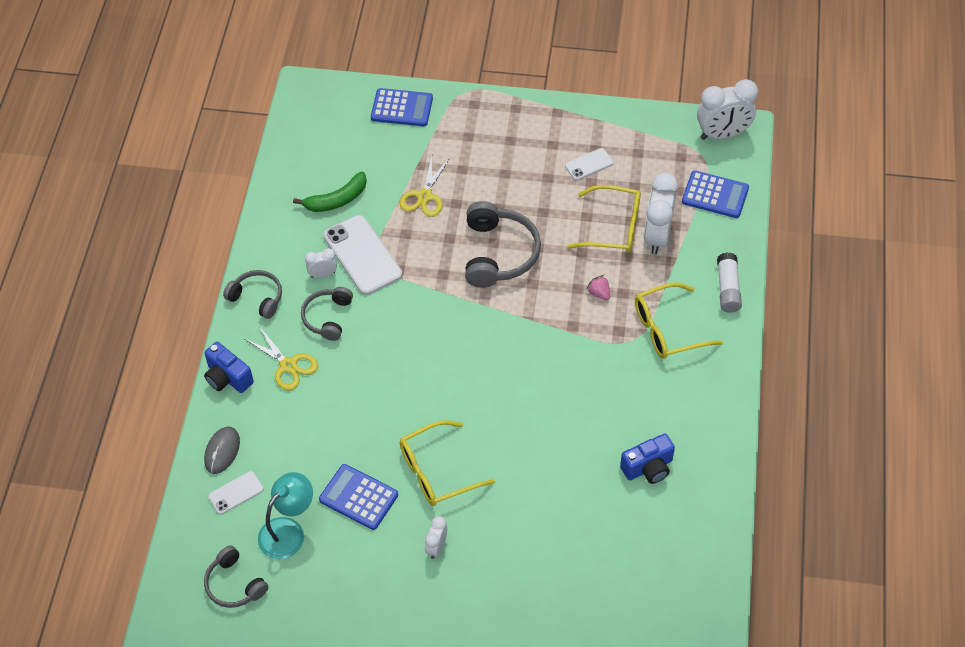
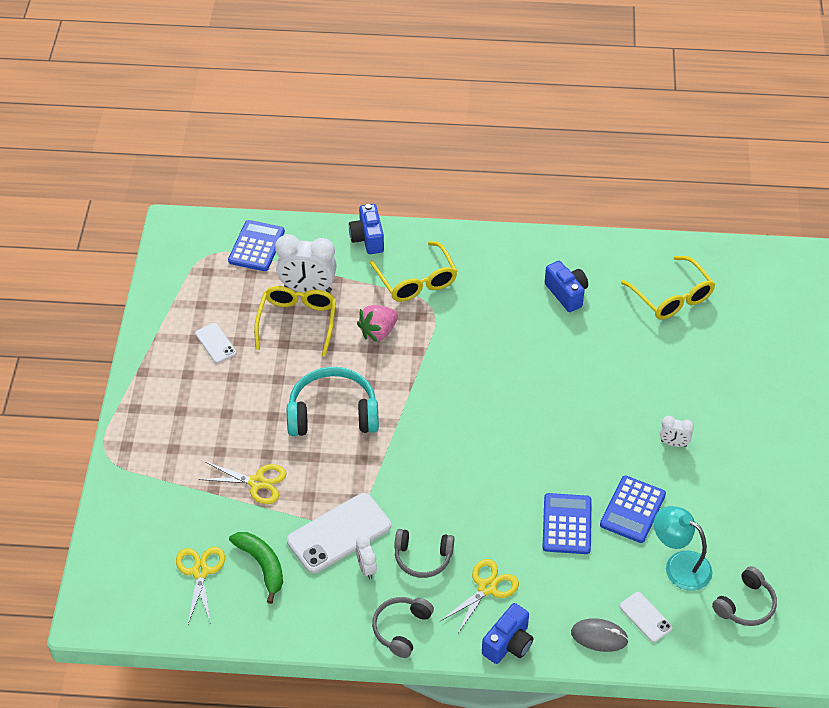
camera: 95 degrees left, 5 degrees down
(336, 158) = (200, 572): none -> yellow scissors
(402, 108) = (128, 514): blue calculator -> blue calculator (567, 524)
(437, 471) = (594, 448): yellow glasses -> yellow glasses (672, 297)
(499, 253) = (333, 413): grey headphones -> turquoise headphones
(599, 293) = (378, 332): pink strawberry -> pink strawberry, size x1.70
(723, 134) = (179, 240): white clock -> none
(728, 288) = (367, 238): white glue stick -> blue camera

